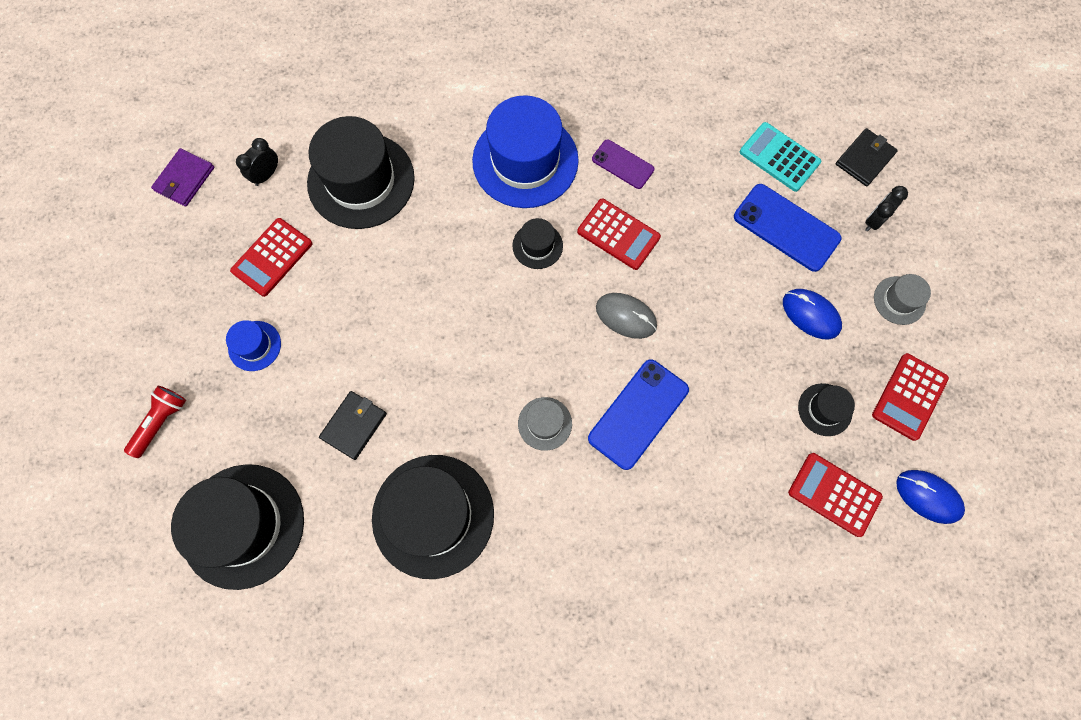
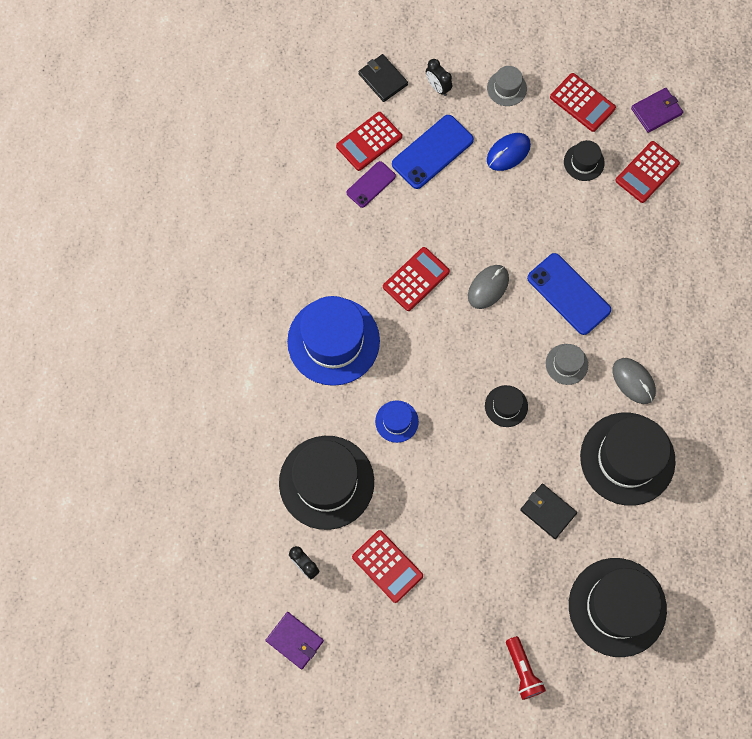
camera: 80 degrees left, 0 degrees up
(161, 422) = (522, 670): red flashlight -> red flashlight turned 150 degrees counterclockwise
(254, 346) = (467, 587): blue hat -> blue hat (396, 421)
(537, 245) = (415, 344): black hat -> black hat (506, 406)
(537, 511) = (633, 381): none -> grey mouse
(622, 164) = (352, 263): purple phone -> purple phone (371, 184)
(779, 157) = (369, 141): turquoise calculator -> red calculator
(928, 496) = (656, 111): blue mouse -> purple wallet

